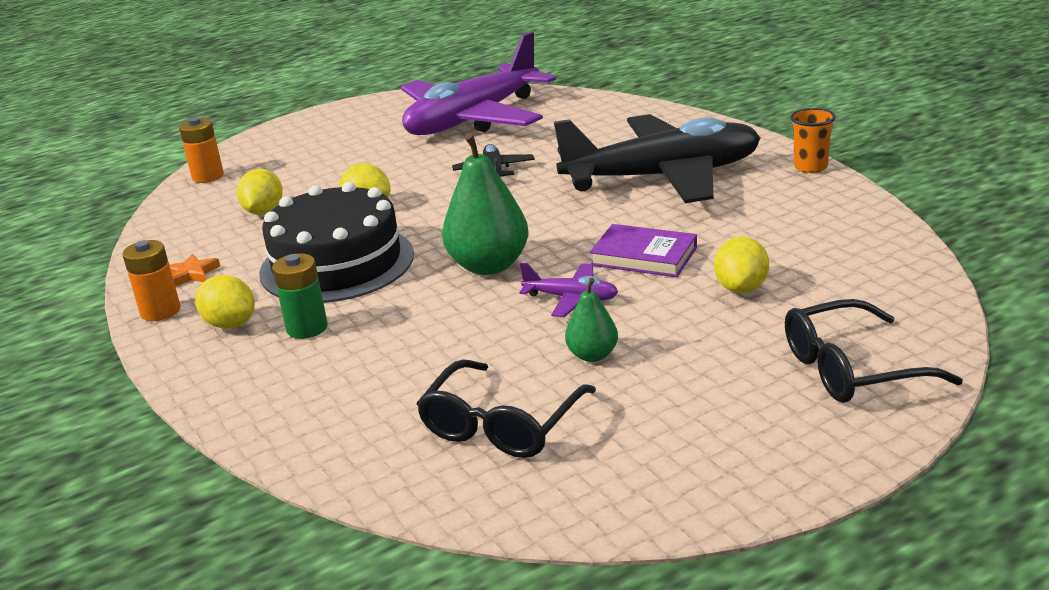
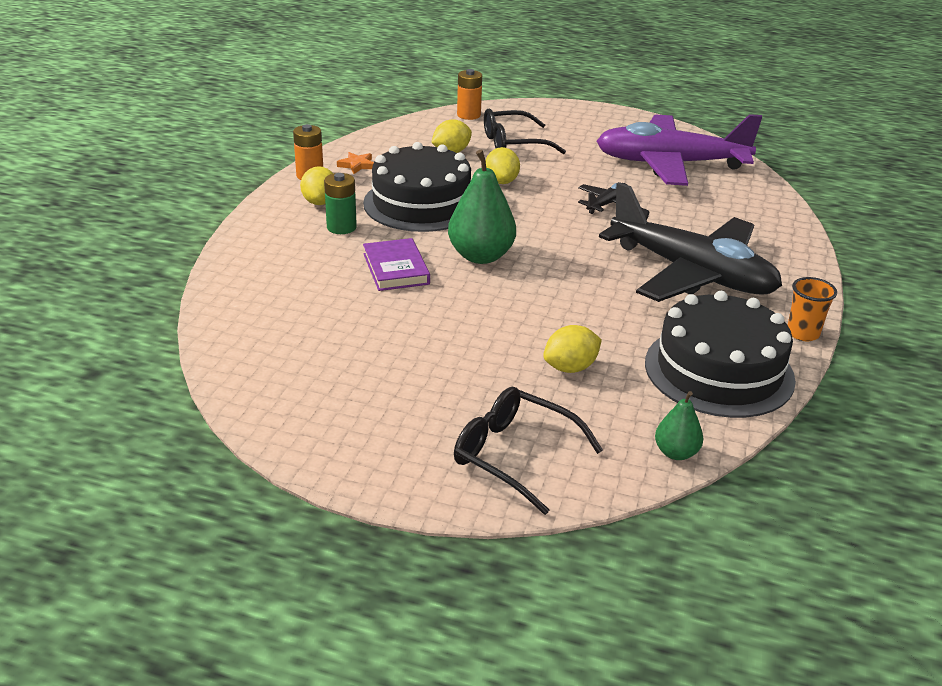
camera: 45 degrees right, 5 degrees up
(501, 425) = (309, 337): black glasses -> black glasses (513, 143)
(571, 298) = (476, 303): purple plane -> none
(592, 355) = (417, 339): green pear -> green pear (676, 453)
(644, 256) = (565, 310): purple book -> purple book (396, 269)
(824, 221) = (719, 371): none -> black cake

